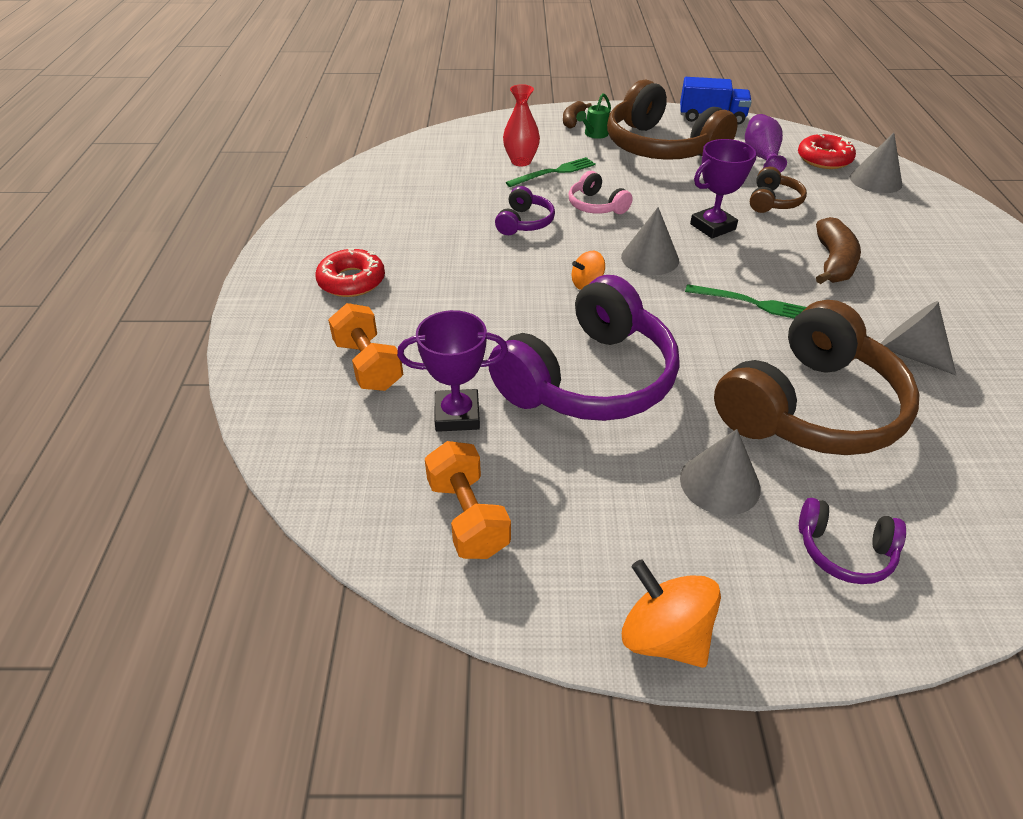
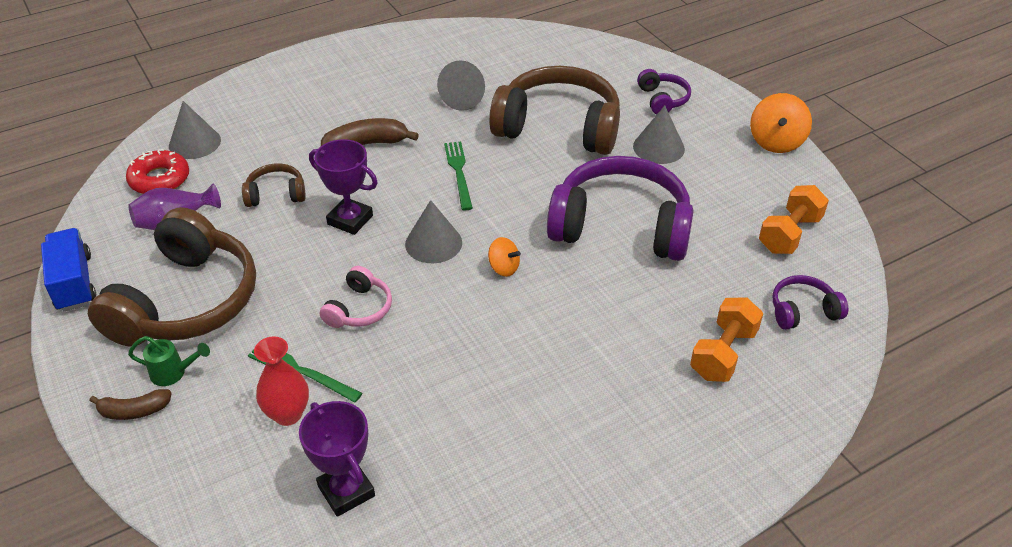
camera: 120 degrees left, 0 degrees up
(351, 281) = (633, 435): red donut -> none
(457, 415) = (720, 277): purple trophy -> purple trophy (346, 491)
(524, 222) = (430, 351): purple headphones -> purple headphones (803, 311)

